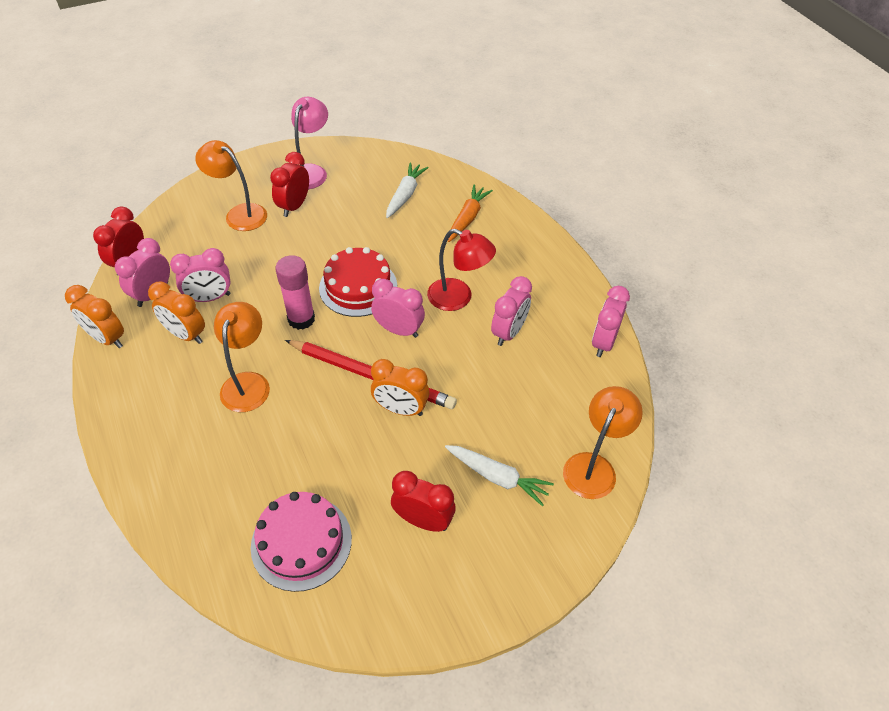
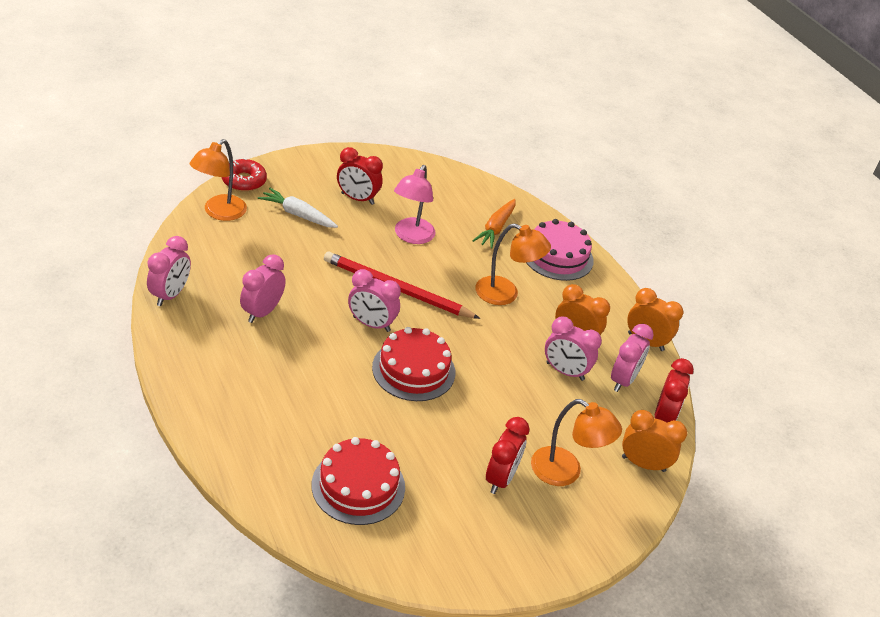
camera: 175 degrees right, 10 degrees down
(209, 298) = (565, 371): pink clock -> pink clock turned 135 degrees counterclockwise
(248, 383) = (505, 294): orange lamp -> orange lamp turned 75 degrees counterclockwise
(301, 319) = (468, 343): pink glue stick -> none
(301, 542) = (443, 197): pink cake -> pink cake (557, 256)
(311, 171) = (488, 535): pink lamp -> pink lamp (411, 236)
(400, 409) = (371, 263): orange clock -> orange clock (643, 464)
(405, 195) = (358, 486): white carrot -> red cake
(458, 298) = (307, 349): red lamp -> none
(467, 218) = (280, 444): orange carrot -> orange carrot (496, 228)
(581, 533) = (244, 181): none -> red donut

